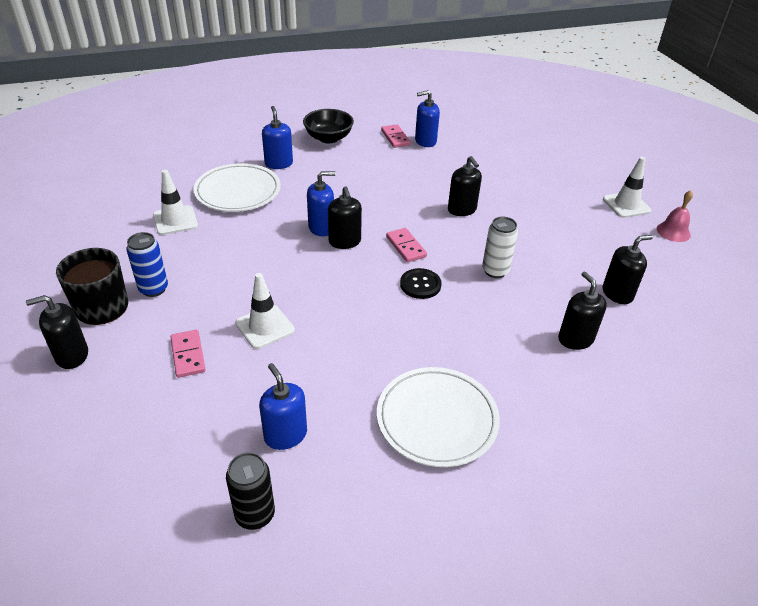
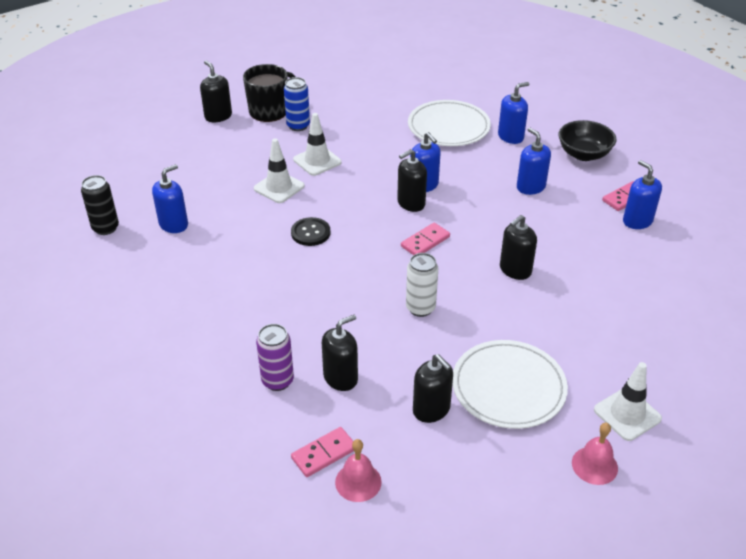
camera: 75 degrees right, 0 degrees up
(175, 220) = (386, 109): white traffic cone -> white traffic cone (317, 161)
(188, 355) = (235, 161): pink domino -> pink domino (324, 453)
(357, 173) = (530, 187): none -> blue soap dispenser
(420, 285) = (372, 261): black button -> black button (310, 233)
(437, 419) = (209, 297): white plate -> white plate (508, 387)
(575, 384) = (277, 381): none -> purple can
(697, 354) = (358, 482): none -> pink bell

